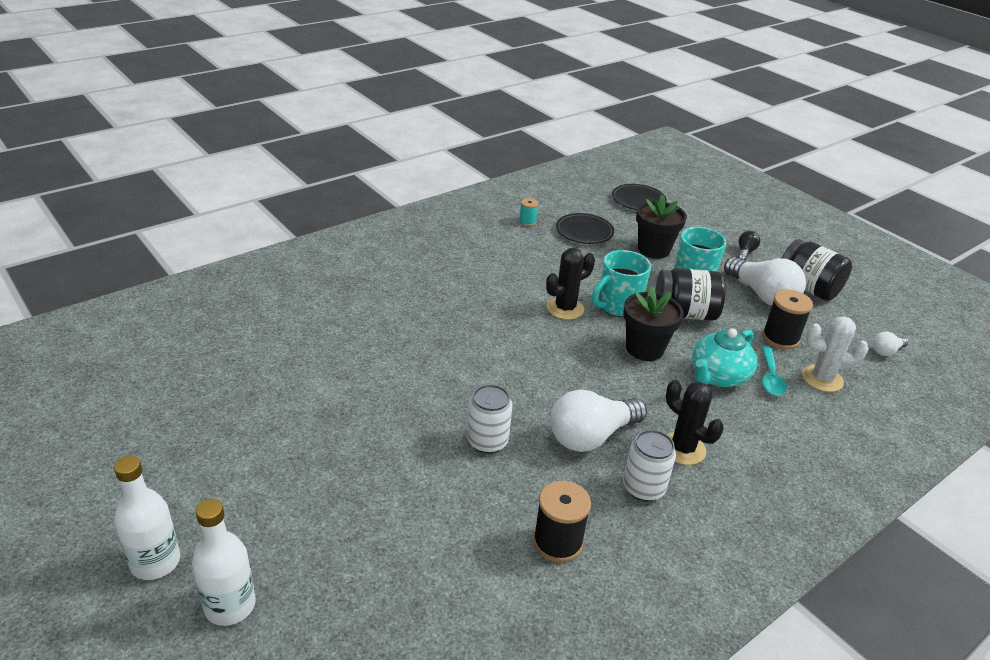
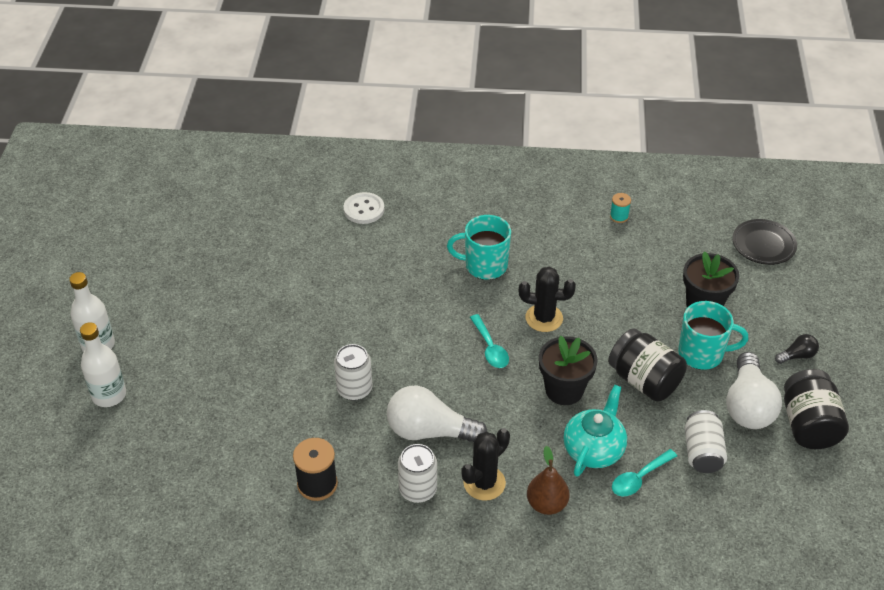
camera: 45 degrees right, 10 degrees up
(318, 300) = (364, 209): none -> white button
(554, 349) = (490, 348): none -> turquoise spoon
(584, 232) = (660, 253): black plate -> none
(617, 306) = (593, 340): turquoise mug -> turquoise mug (484, 265)
(682, 449) = (484, 483): black cactus -> black cactus turned 45 degrees clockwise
(718, 376) = (594, 449): turquoise teapot -> turquoise teapot turned 120 degrees clockwise
(743, 434) = (547, 504): none -> brown pear
(780, 338) = (702, 452): black spool -> white can
(822, 379) = (686, 508): white cactus -> none
(886, 351) = (792, 525): white light bulb -> none

